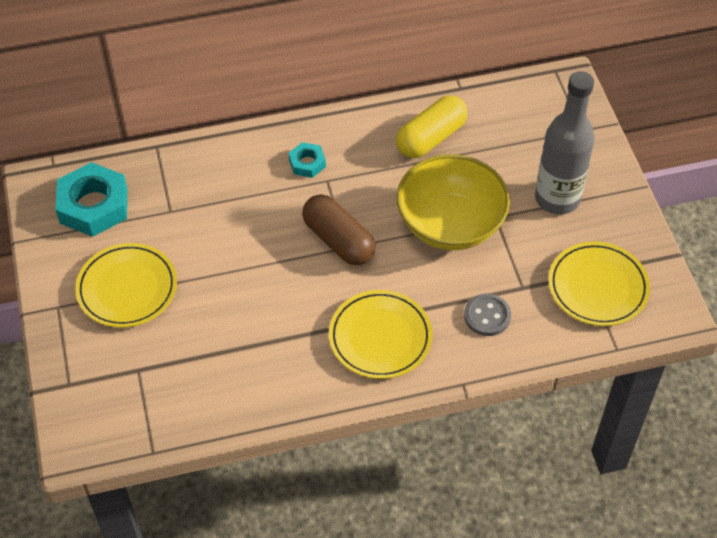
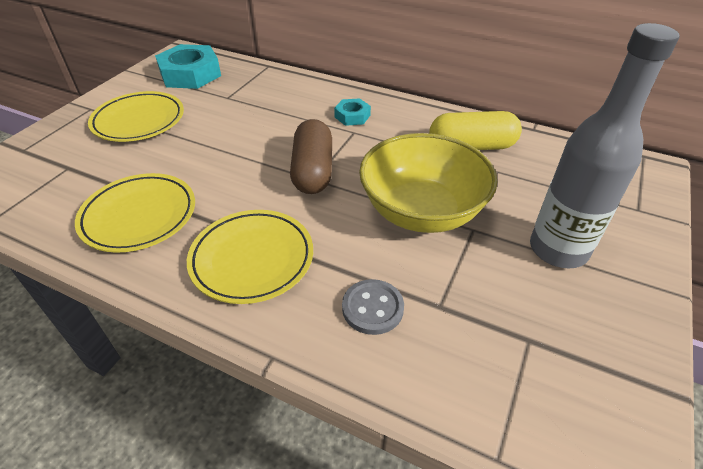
camera: 40 degrees right, 10 degrees down
(597, 287) = (534, 364): yellow plate -> yellow plate (139, 216)

